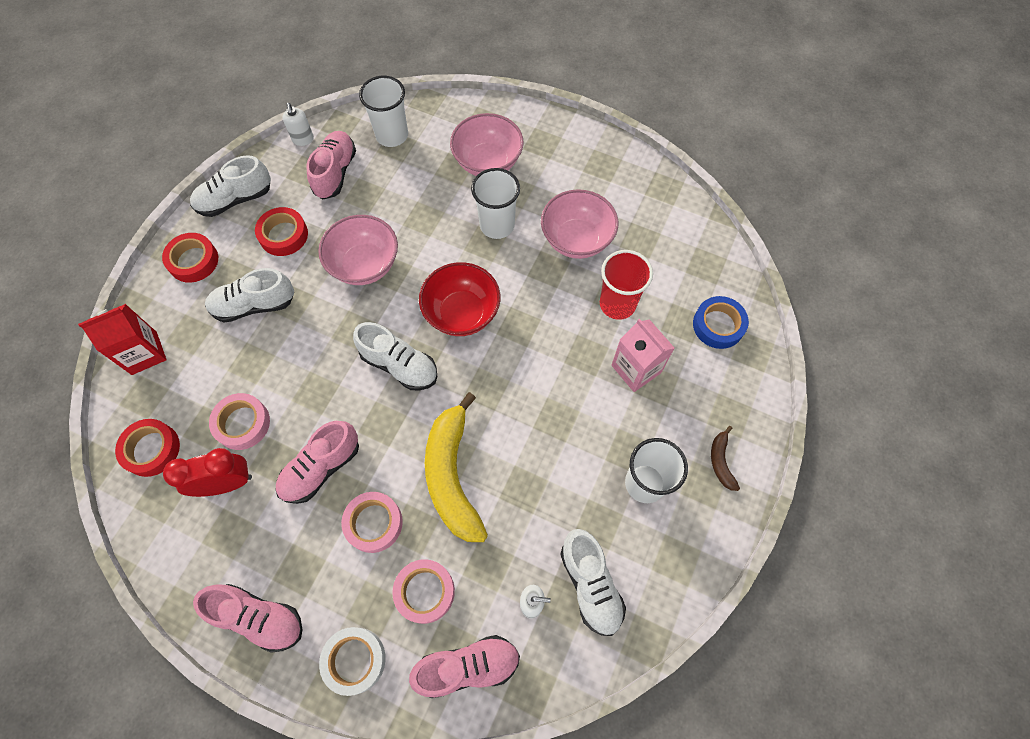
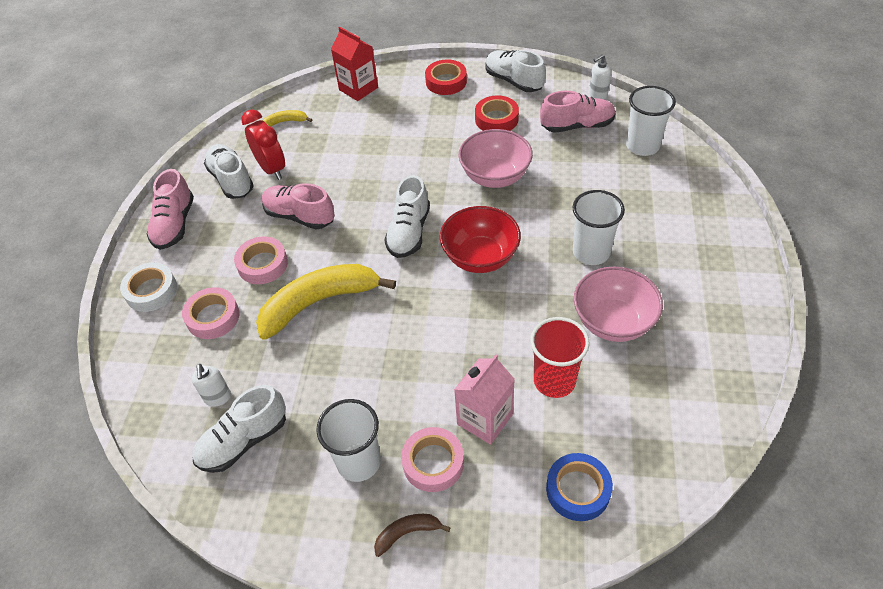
camera: 75 degrees right, 15 degrees down
(151, 449) = (286, 122): red tape -> yellow banana
(242, 423) = (321, 159): pink tape -> pink tape (433, 462)
(254, 305) = (424, 127): white shoe -> white shoe (231, 180)
(468, 666) = (156, 367): pink shoe -> none
(487, 163) = (660, 222): pink bowl -> none

